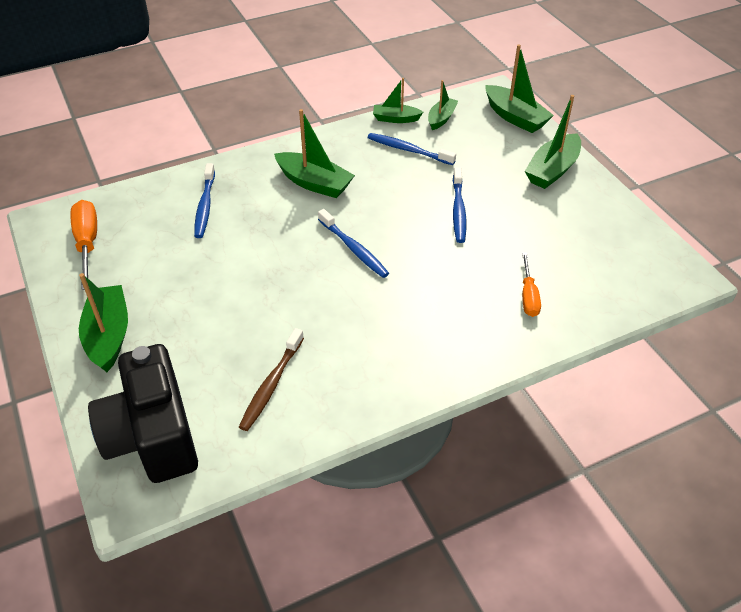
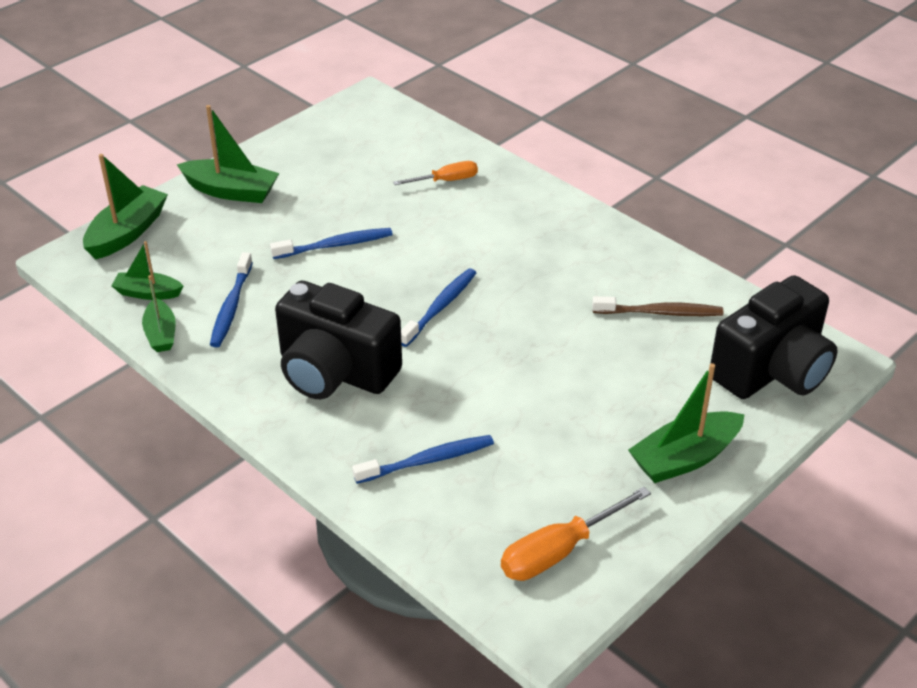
camera: 110 degrees left, 5 degrees down
(314, 183) = (335, 372): green boat -> black camera

